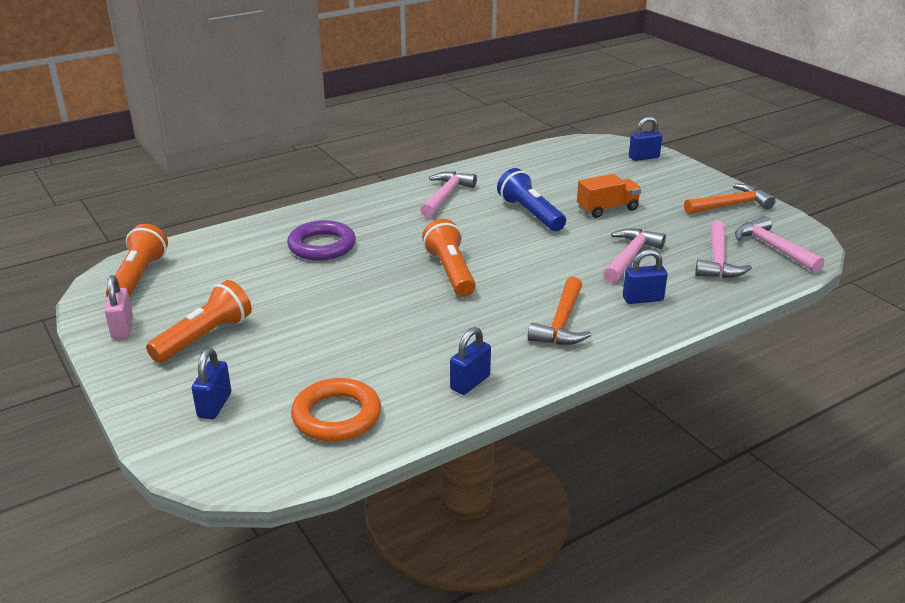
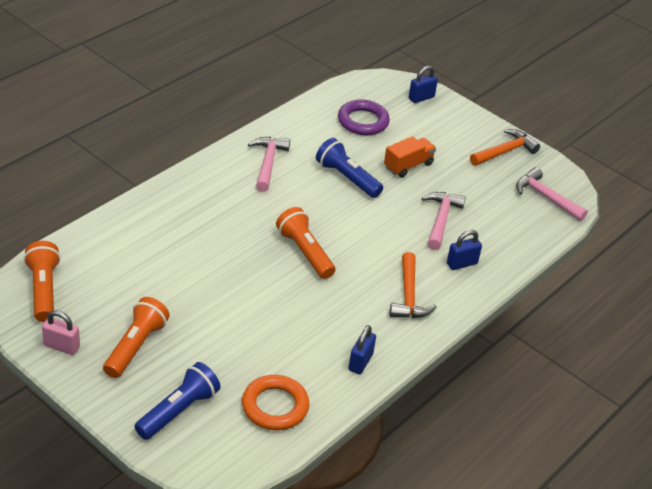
camera: 20 degrees left, 10 degrees up
(122, 328) = (62, 346): pink padlock -> pink padlock turned 45 degrees counterclockwise
(214, 405) = (178, 410): blue padlock -> blue flashlight
(322, 246) = (185, 235): purple ring -> purple ring (363, 121)
(718, 260) = (508, 216): pink hammer -> none

